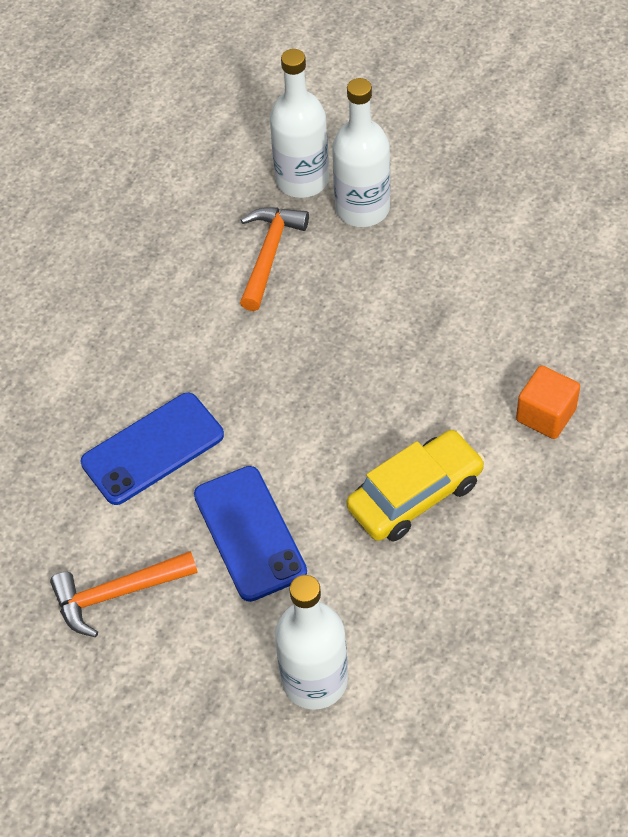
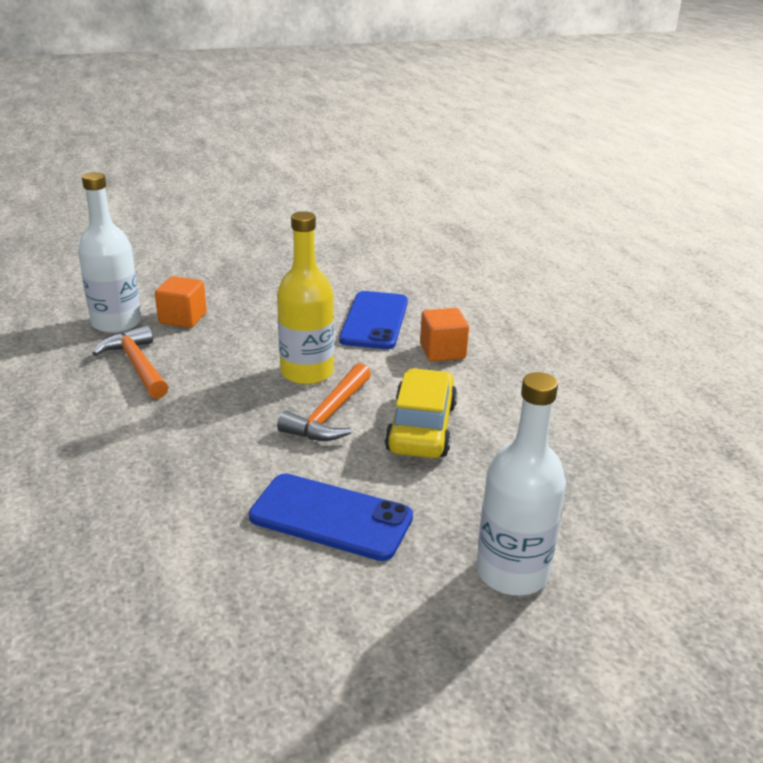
camera: 50 degrees left, 25 degrees down
(117, 593) = (264, 632): orange hammer -> orange hammer (329, 415)
(152, 449) = (173, 515): blue phone -> blue phone (374, 321)
(362, 208) = (183, 318): white bottle -> orange cube
(394, 359) = (307, 372): none -> yellow bottle

